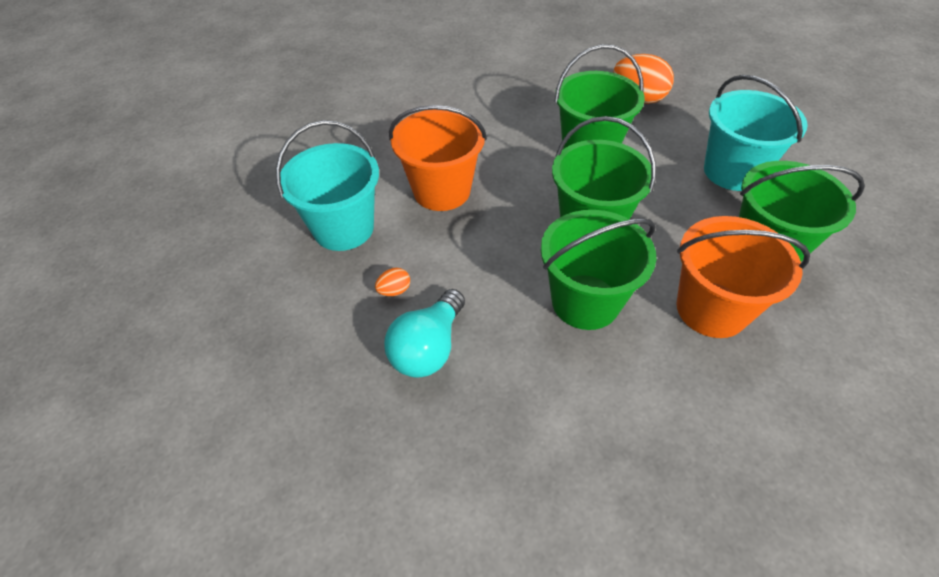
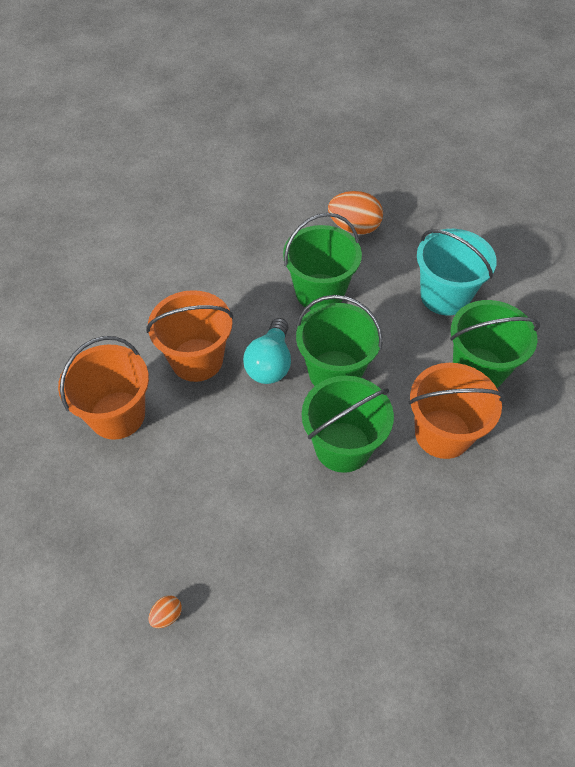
camera: 15 degrees left, 5 degrees up
(343, 228) = (117, 415): turquoise bucket -> orange bucket
(394, 290) = (180, 468): orange egg -> orange egg (167, 615)
(428, 348) = (223, 515): turquoise light bulb -> turquoise light bulb (270, 363)

